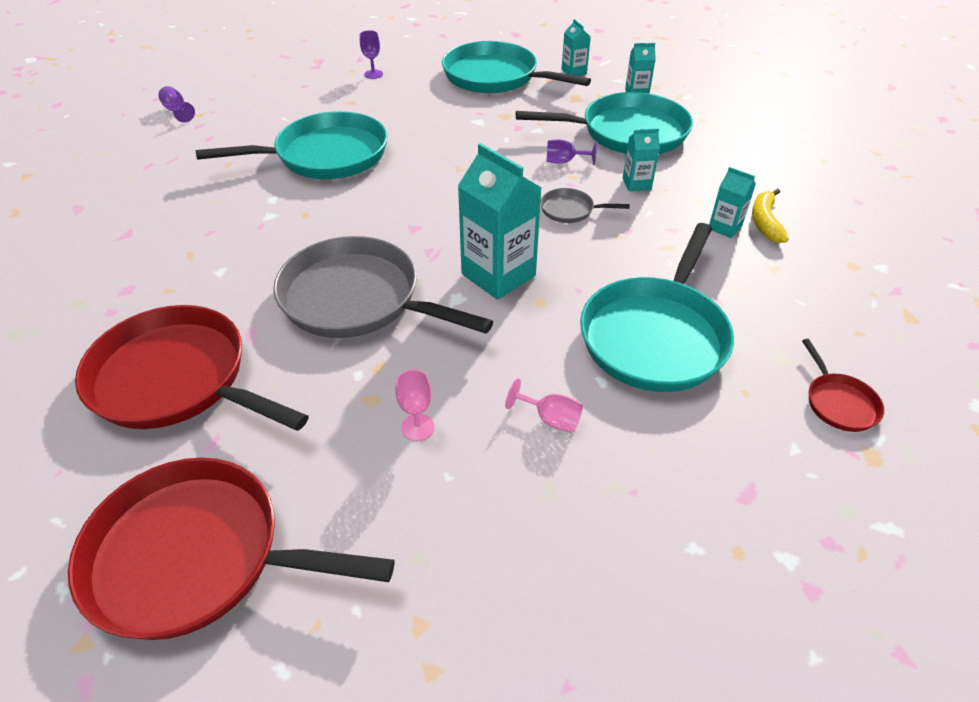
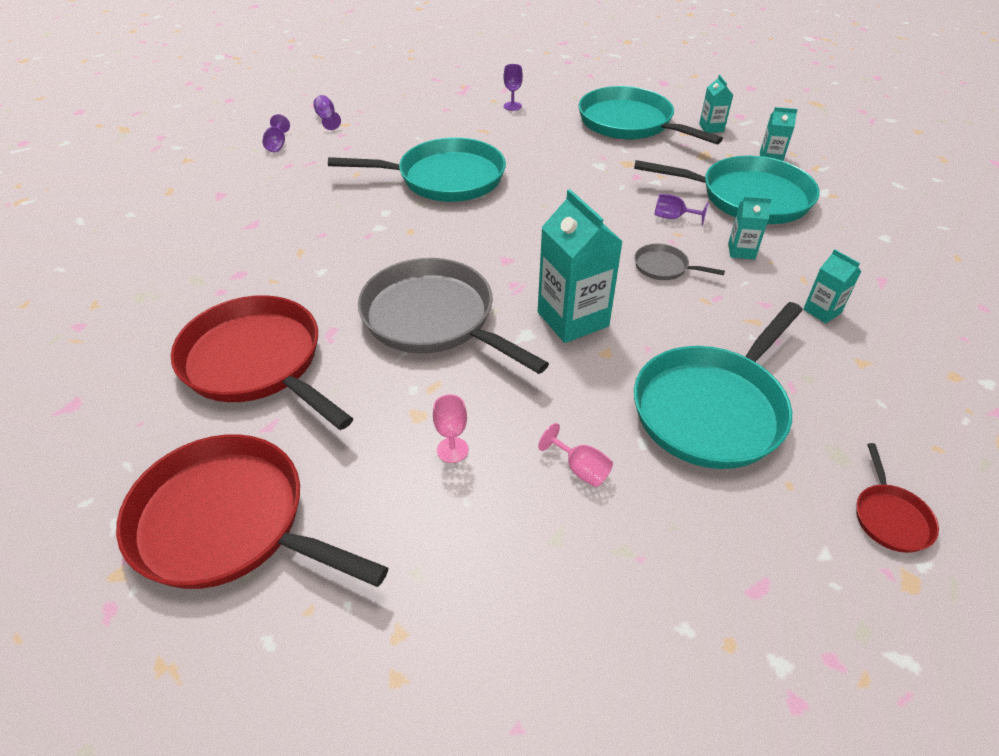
camera: 15 degrees right, 0 degrees up
(128, 145) = (277, 145): none -> purple goblet
(765, 222) = (868, 313): yellow banana -> none

